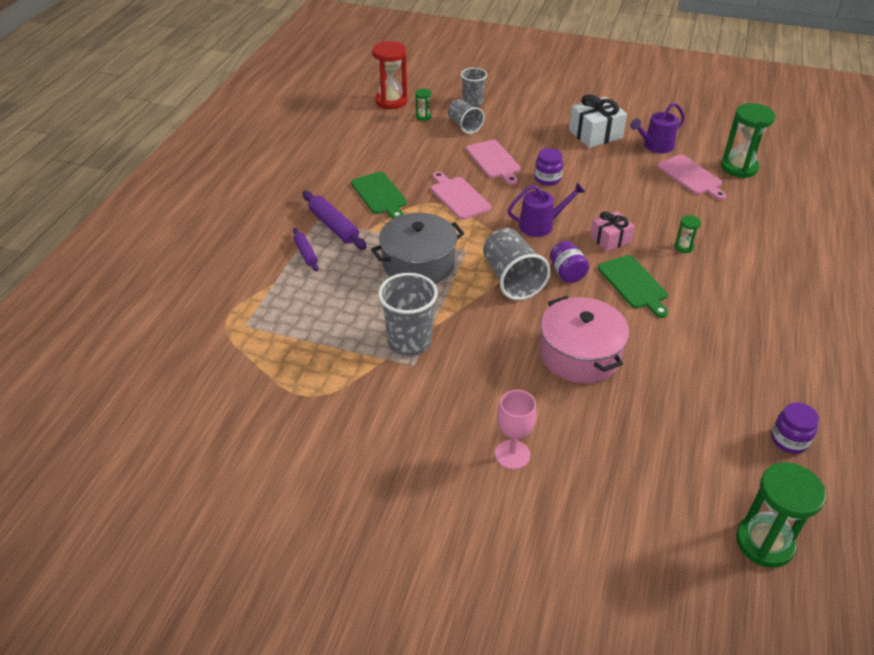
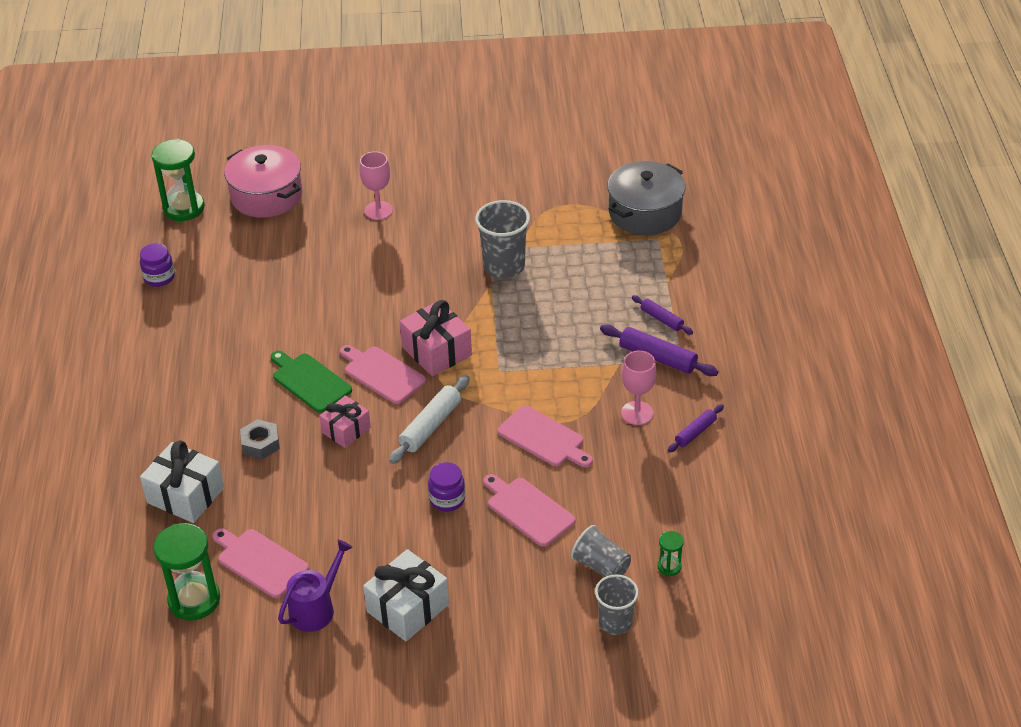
camera: 160 degrees right, 0 degrees up
(349, 174) = (695, 432): none -> purple rolling pin
(380, 195) = (637, 413): green cutting board -> pink goblet
(391, 101) = (737, 586): red hourglass -> none
(418, 263) = (540, 341): grey pot -> grey pot (645, 213)
(512, 279) = (436, 351): grey cup -> pink gift
(540, 225) = (431, 426): purple watering can -> white rolling pin
(567, 273) = (382, 374): purple jar -> pink cutting board
(579, 355) = (347, 297): pink pot -> pink pot (266, 196)
(684, 247) = (260, 444): green hourglass -> grey nut
(747, 227) = (185, 495): none -> white gift

